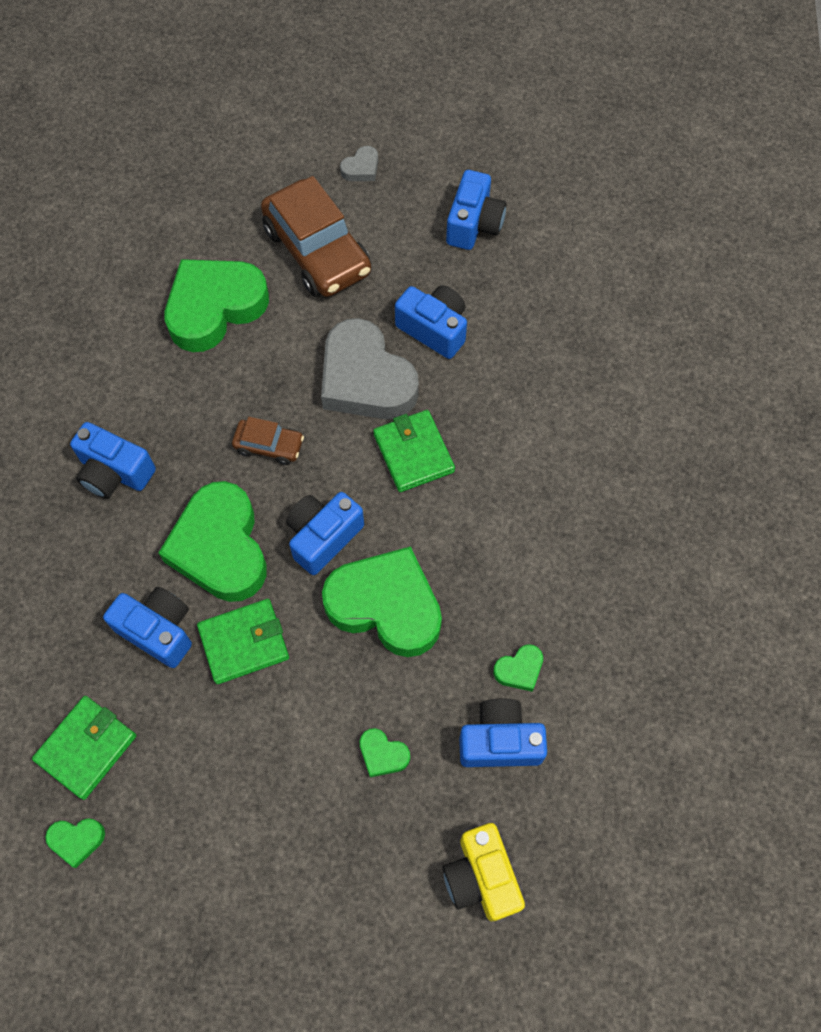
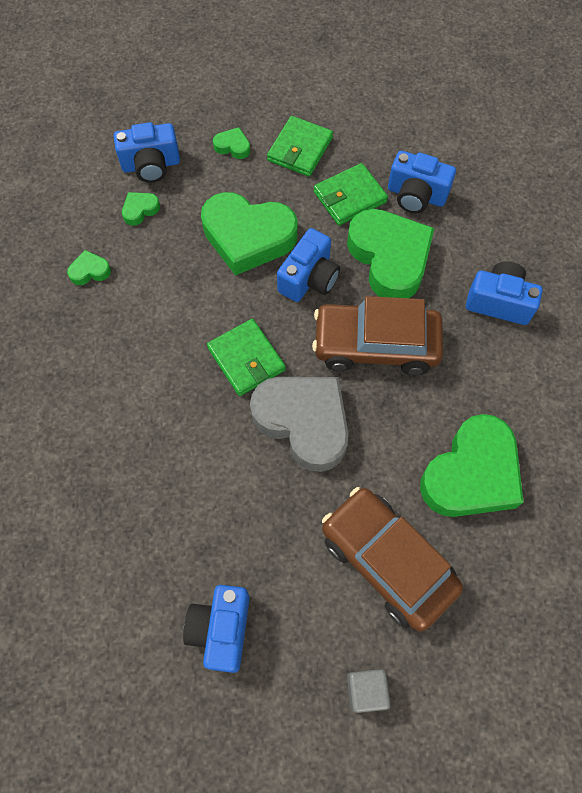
camera: 170 degrees right, 0 degrees up
(77, 840) = (421, 76): green heart -> green heart (90, 271)
(86, 748) = (437, 122): green wallet -> green wallet (300, 149)
(269, 445) = (375, 345): brown car -> brown car, size x2.05
(361, 168) = (366, 690): grey heart -> grey cube
(434, 329) = (246, 487): blue camera -> none
(481, 877) = (157, 94): yellow camera -> none

